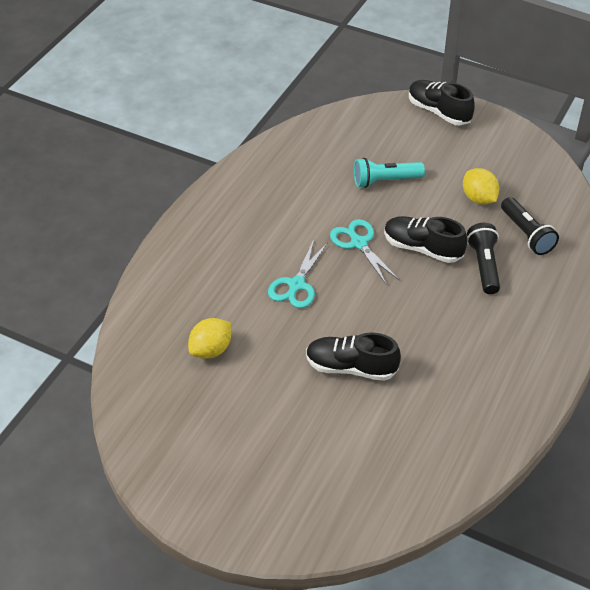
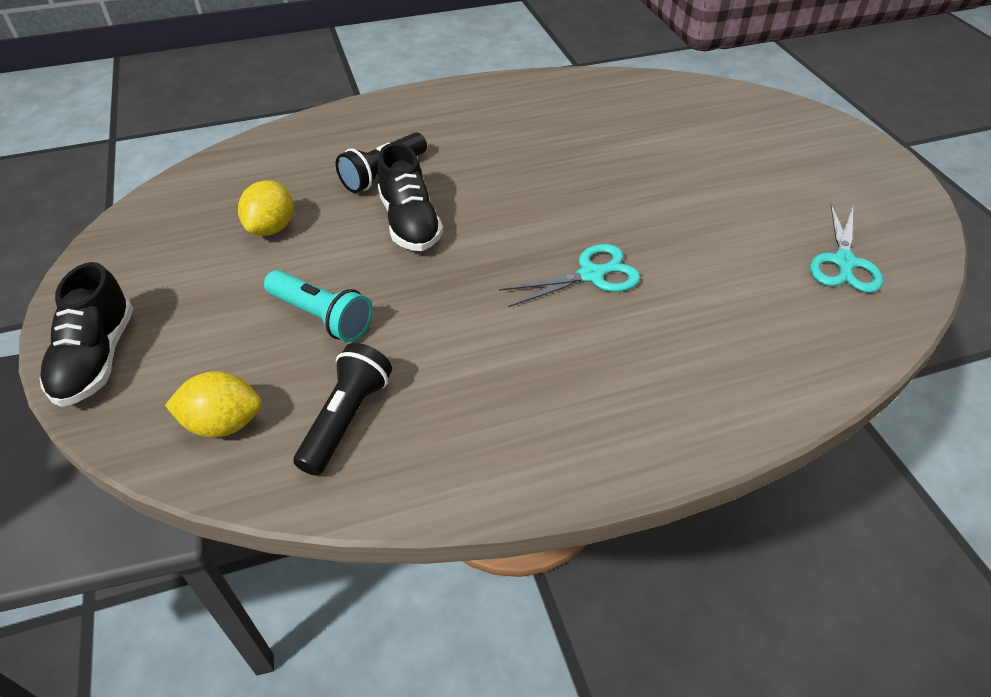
camera: 135 degrees left, 0 degrees up
(211, 350) = (763, 273): yellow lemon -> yellow lemon (223, 423)
(351, 367) = (627, 179): black shoe -> none
(358, 243) = (463, 271): turquoise scissors -> turquoise scissors (843, 263)
(526, 234) = (299, 172): black flashlight -> black flashlight (347, 418)

